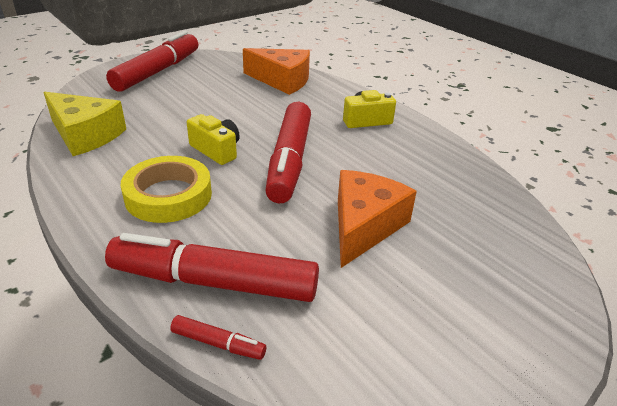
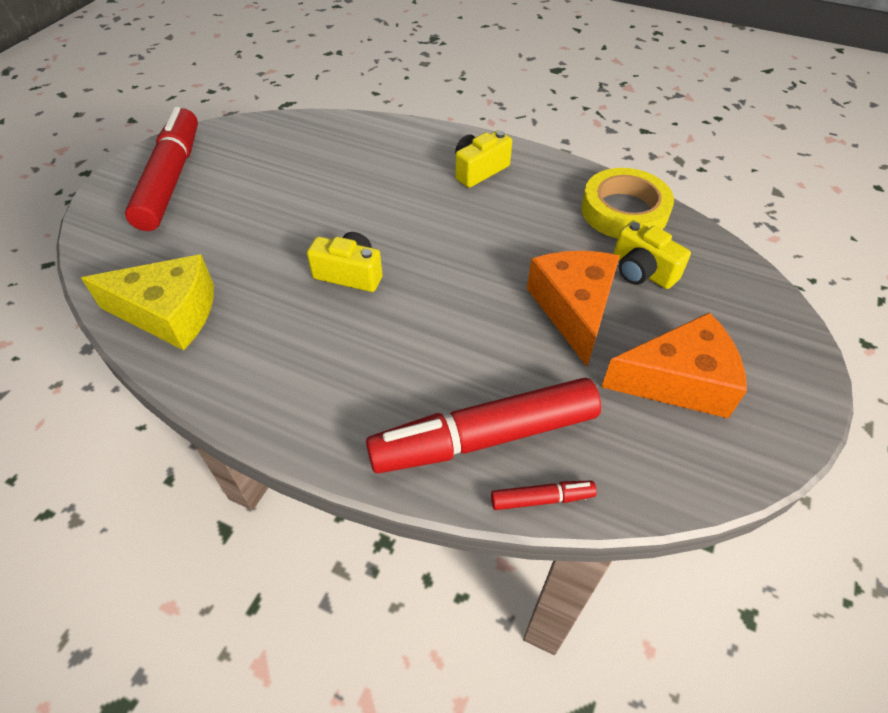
camera: 25 degrees left, 15 degrees up
(168, 195) = (348, 356): yellow tape -> yellow tape (624, 211)
(282, 81) = (342, 142): orange cheese -> orange cheese (678, 381)
(289, 160) = (440, 256): red marker -> none
(447, 221) = (642, 271): none -> yellow camera

